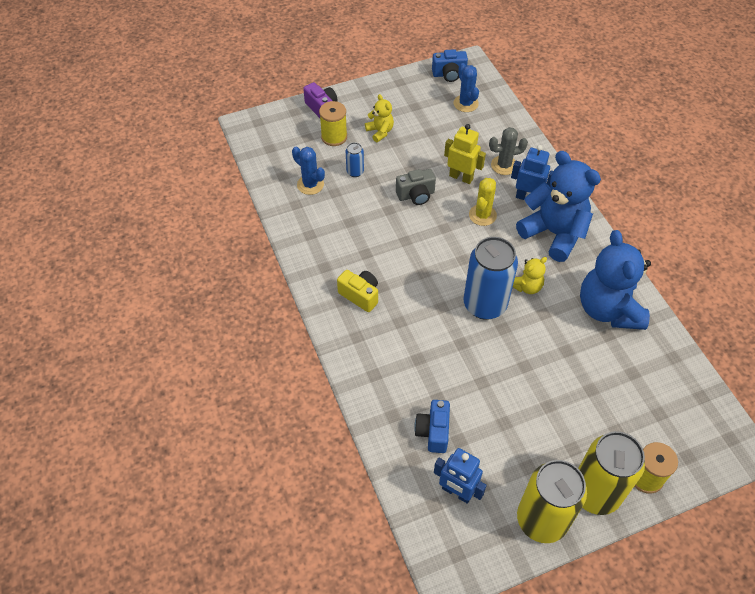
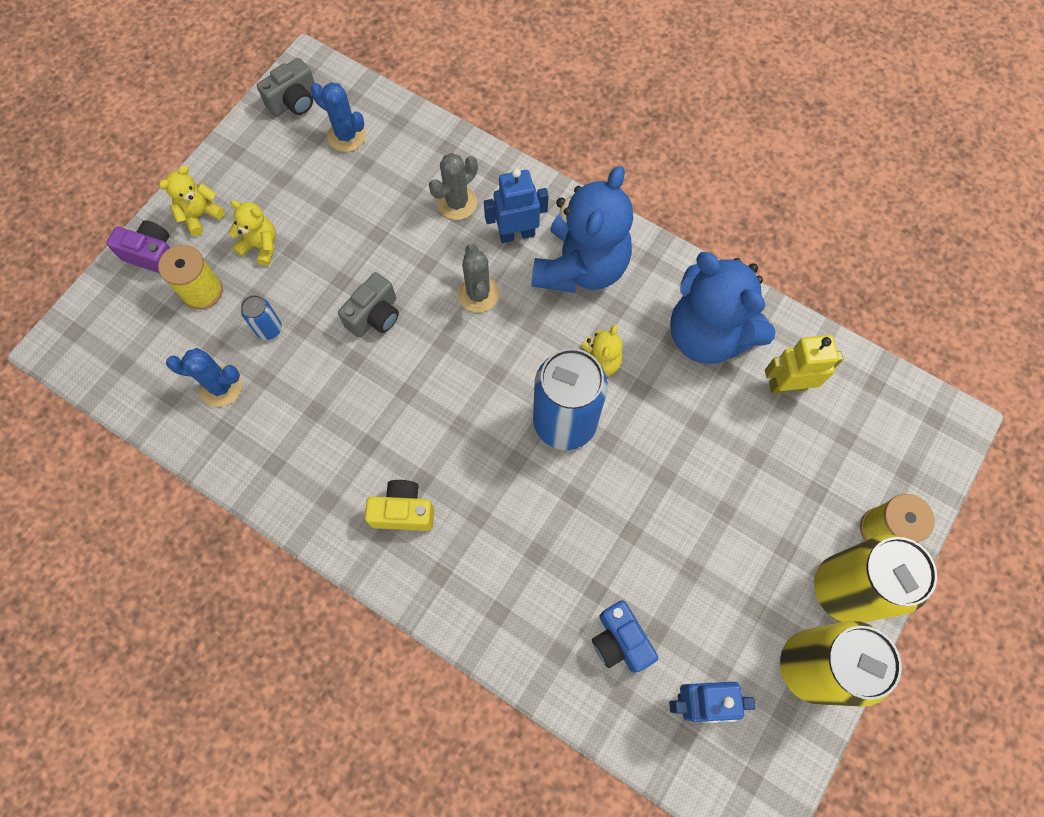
camera: 35 degrees left, 15 degrees up
(359, 102) = (200, 215): none -> yellow teddy bear
(449, 74) = (294, 102): blue camera -> grey camera
(461, 177) = (414, 253): yellow robot -> yellow robot (787, 385)
(482, 215) = (478, 294): yellow cactus -> grey cactus
(554, 233) = (581, 267): blue teddy bear -> blue teddy bear turned 105 degrees clockwise

